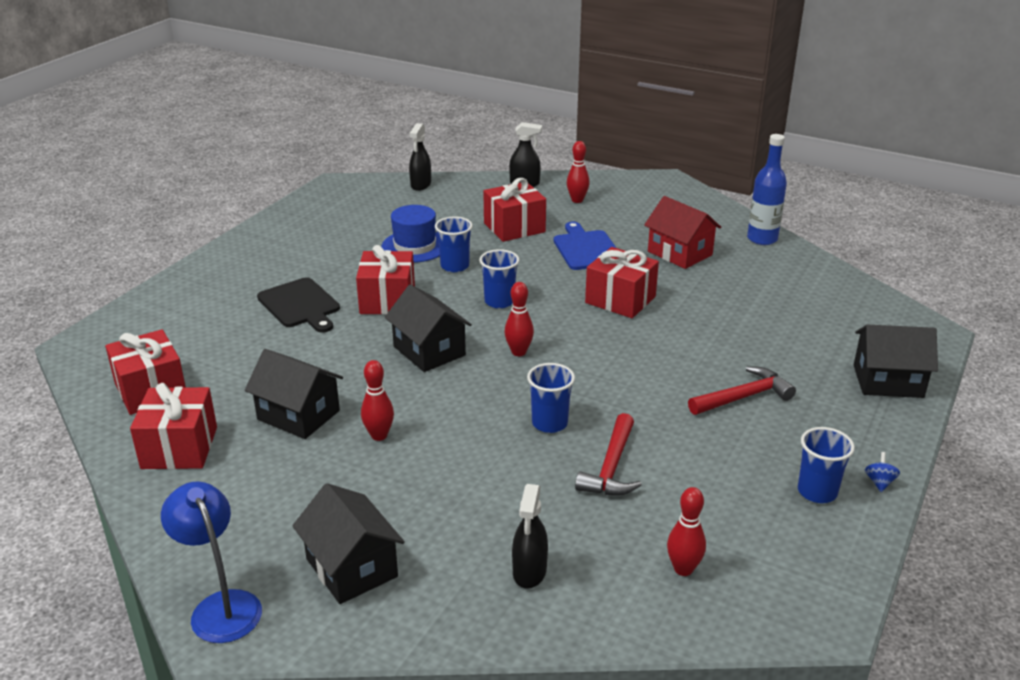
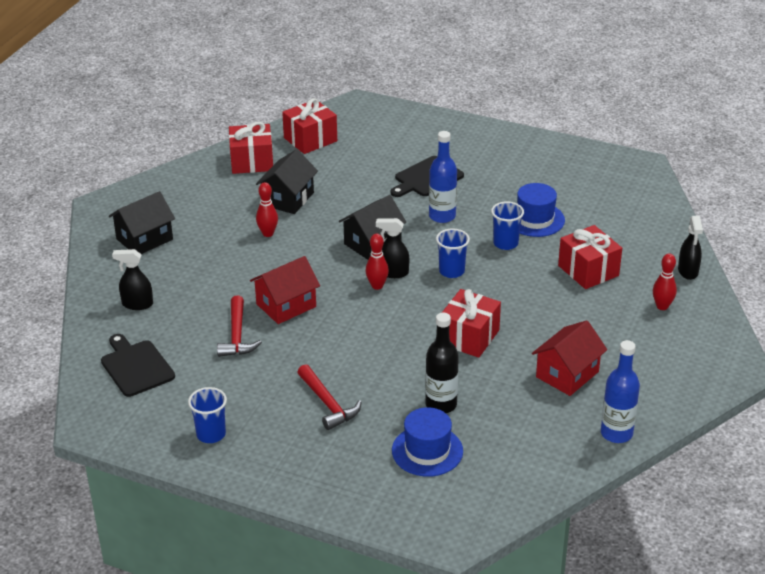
camera: 85 degrees right, 5 degrees up
(221, 606) = (118, 201): blue lamp -> none
(387, 300) = (442, 216): red gift -> blue bottle
(420, 185) = (659, 210): black spray bottle -> black spray bottle (393, 272)
(549, 423) = (286, 305): blue cup -> red house
(586, 249) = (558, 315): blue cutting board -> none
(611, 467) = (237, 335): red hammer -> red hammer turned 105 degrees counterclockwise
(683, 569) = (136, 366): red bowling pin -> black cutting board
(734, 324) = (441, 404): none -> black bottle
(809, 336) = (427, 451): none -> blue hat
(879, 482) = (222, 469): blue spinning top -> none
(888, 381) = (360, 493): black house -> none

